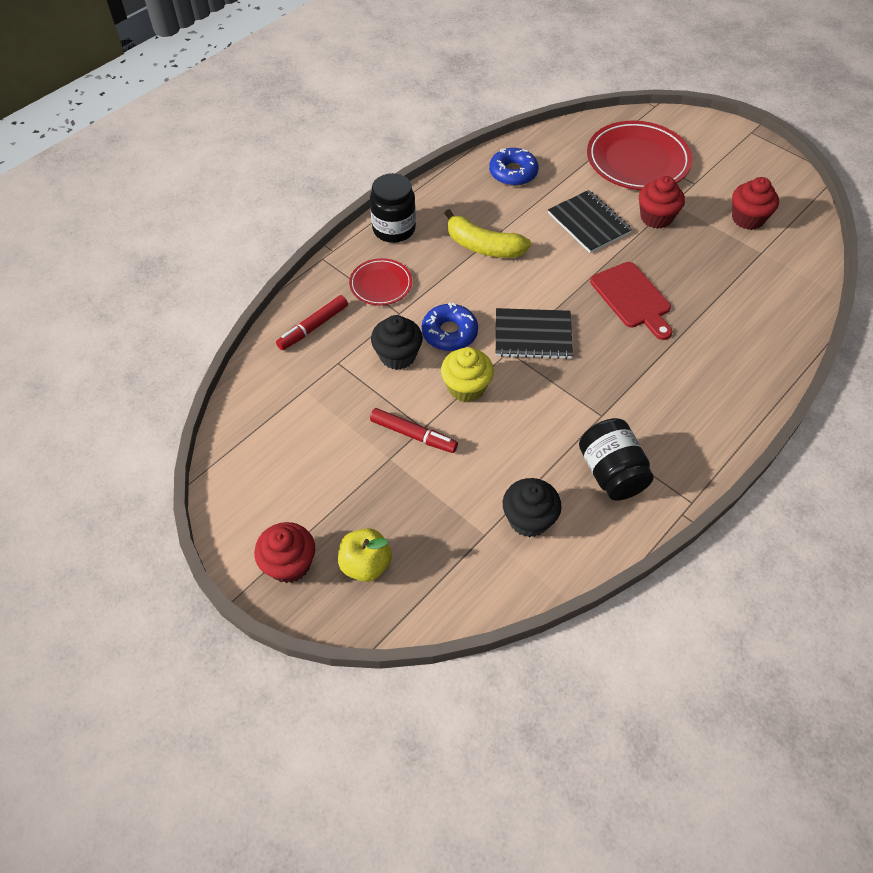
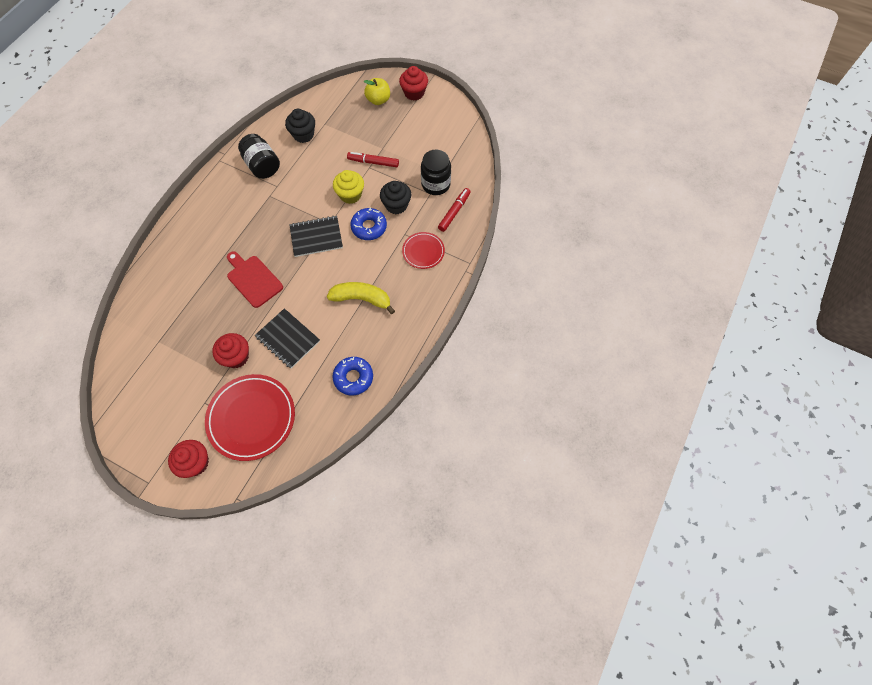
camera: 165 degrees right, 10 degrees up
(394, 229) = (429, 299): black jar -> black jar (435, 184)
(747, 219) = (164, 373): red cupcake -> red cupcake (195, 463)

